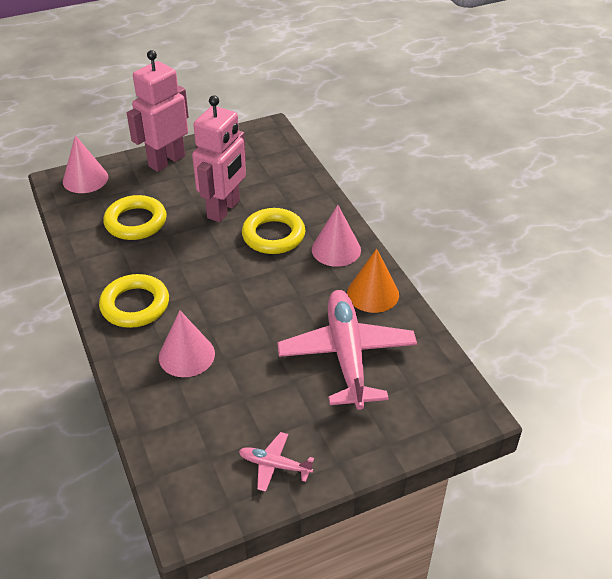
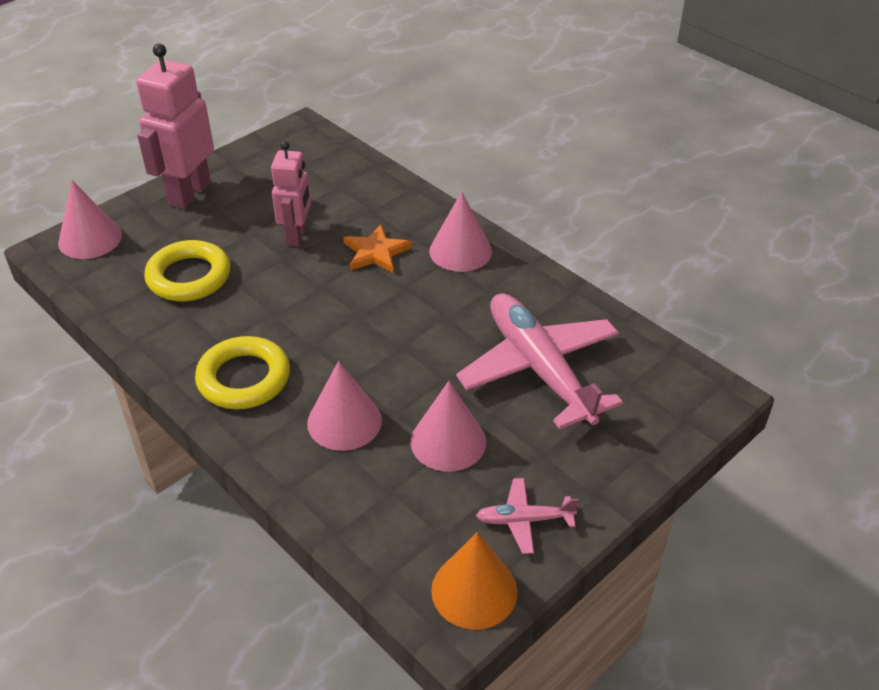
camera: 20 degrees left, 0 degrees up
(224, 209) = (297, 236): pink robot -> pink robot, size x0.65
(251, 390) = (448, 441): none -> pink cone
(273, 235) = (376, 252): yellow ring -> orange star
(373, 293) = (531, 291): orange cone -> orange cone (474, 590)

